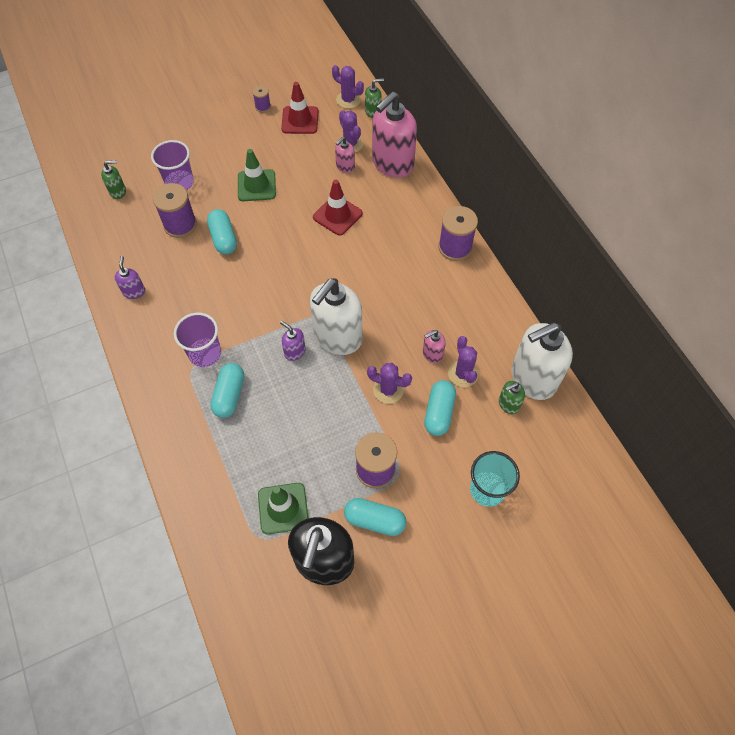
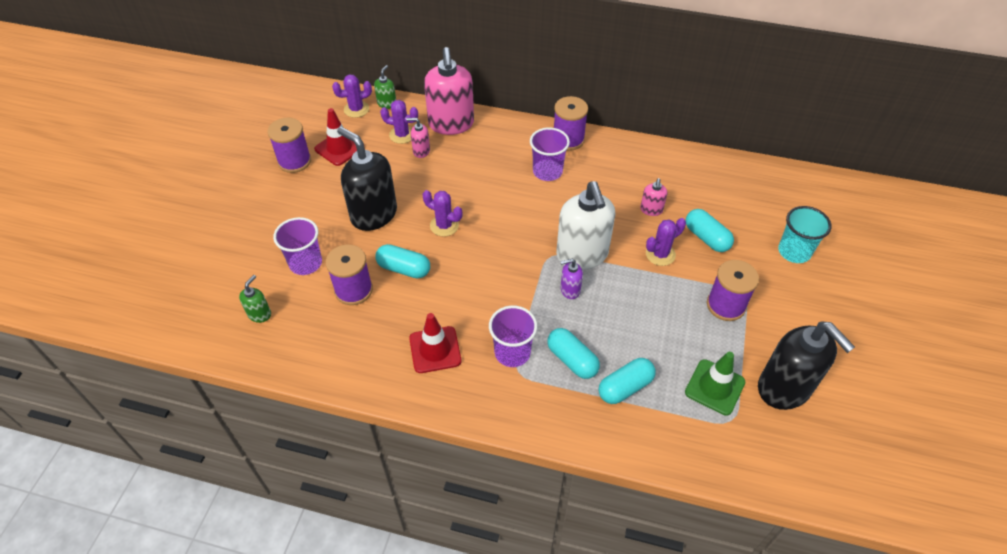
camera: 50 degrees left, 10 degrees down
(134, 291) = (390, 367): purple soap dispenser -> none
(256, 185) = (373, 214): green traffic cone -> black soap dispenser
(263, 107) = (294, 161): purple spool -> purple spool, size x1.93
(337, 215) = (464, 184): red traffic cone -> red traffic cone (435, 350)
(345, 167) = (421, 151): pink soap dispenser -> pink soap dispenser turned 105 degrees clockwise
(374, 520) = (771, 333): turquoise capsule -> turquoise capsule (625, 387)
(404, 257) = (547, 171): none -> purple cup
(463, 374) = (684, 204): purple cactus -> purple cactus (444, 225)
(508, 404) = (732, 196): green soap dispenser -> none
(532, 378) = (721, 171): white soap dispenser -> none

